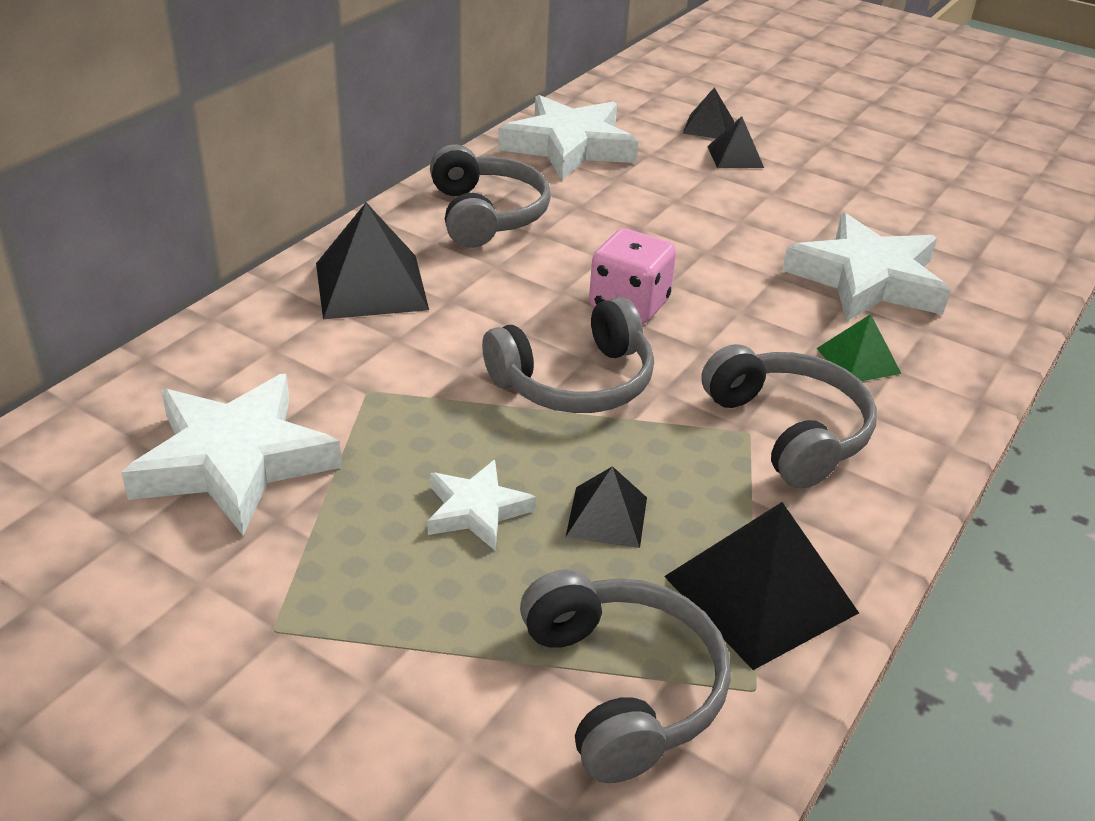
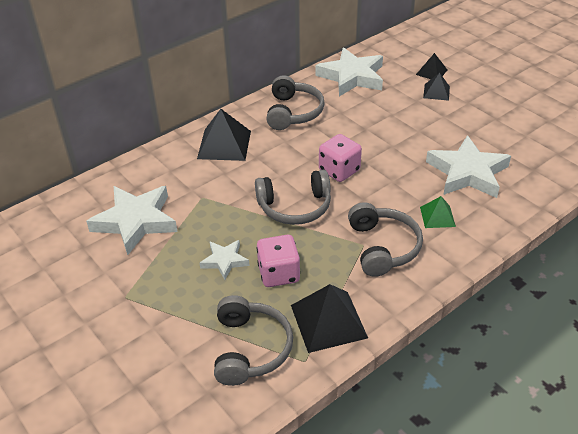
camera: 20 degrees right, 5 degrees up
(606, 516) = (279, 274): black pyramid -> pink dice

